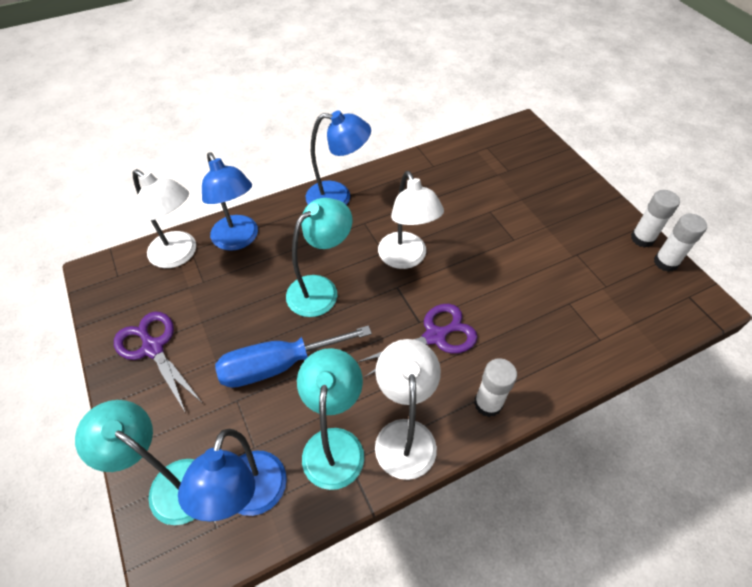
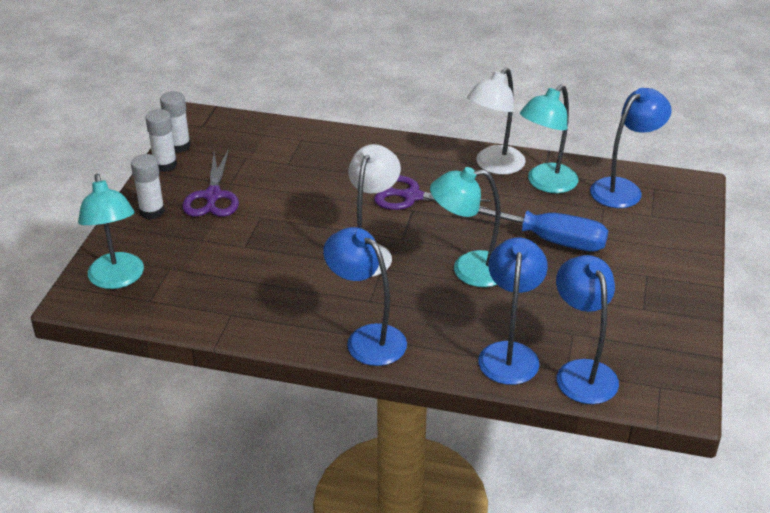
camera: 140 degrees left, 15 degrees down
(153, 348) = (651, 303): purple scissors -> purple scissors (213, 196)
(171, 483) = (675, 219): turquoise lamp -> turquoise lamp (118, 279)
(180, 255) = (581, 372): white lamp -> blue lamp
(488, 403) = (422, 152): white glue stick -> white glue stick (152, 211)

